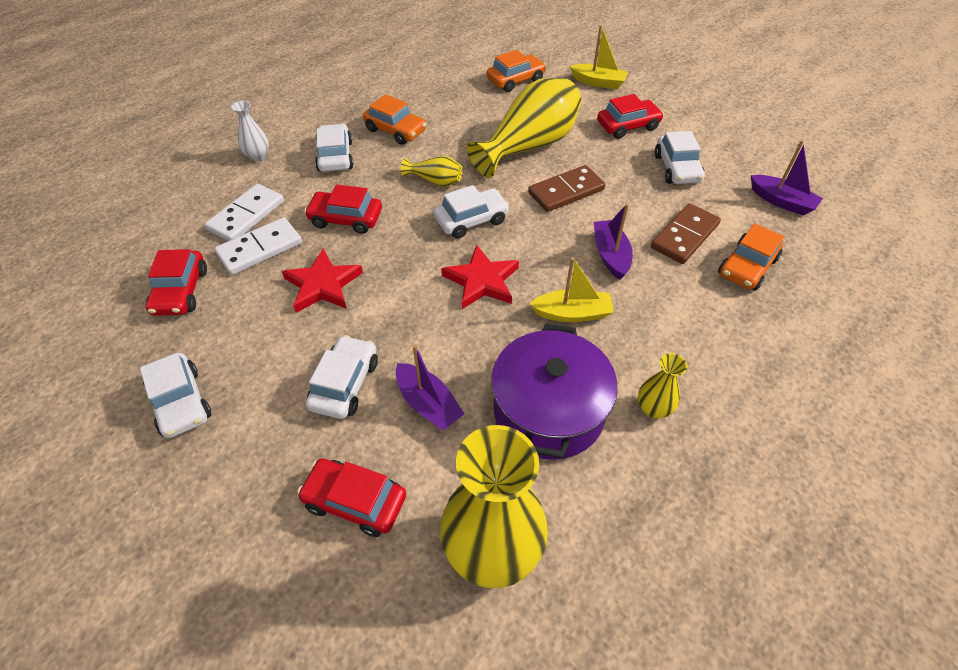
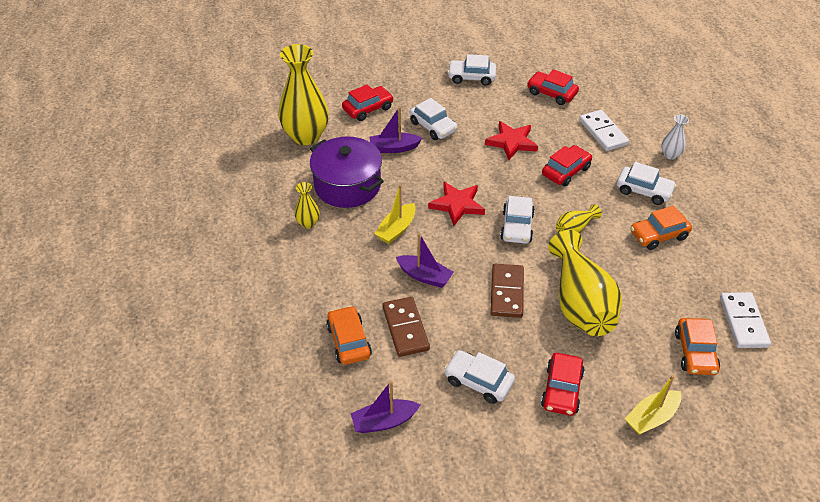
camera: 125 degrees right, 5 degrees down
(260, 249) = (565, 129): white domino -> white domino (743, 322)

